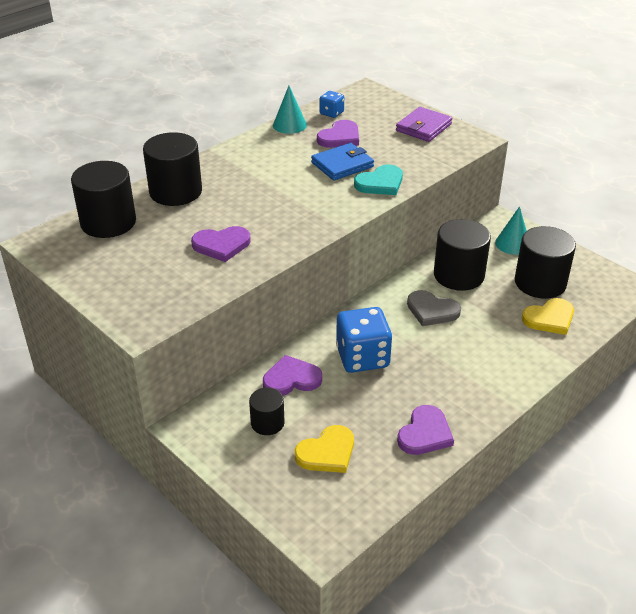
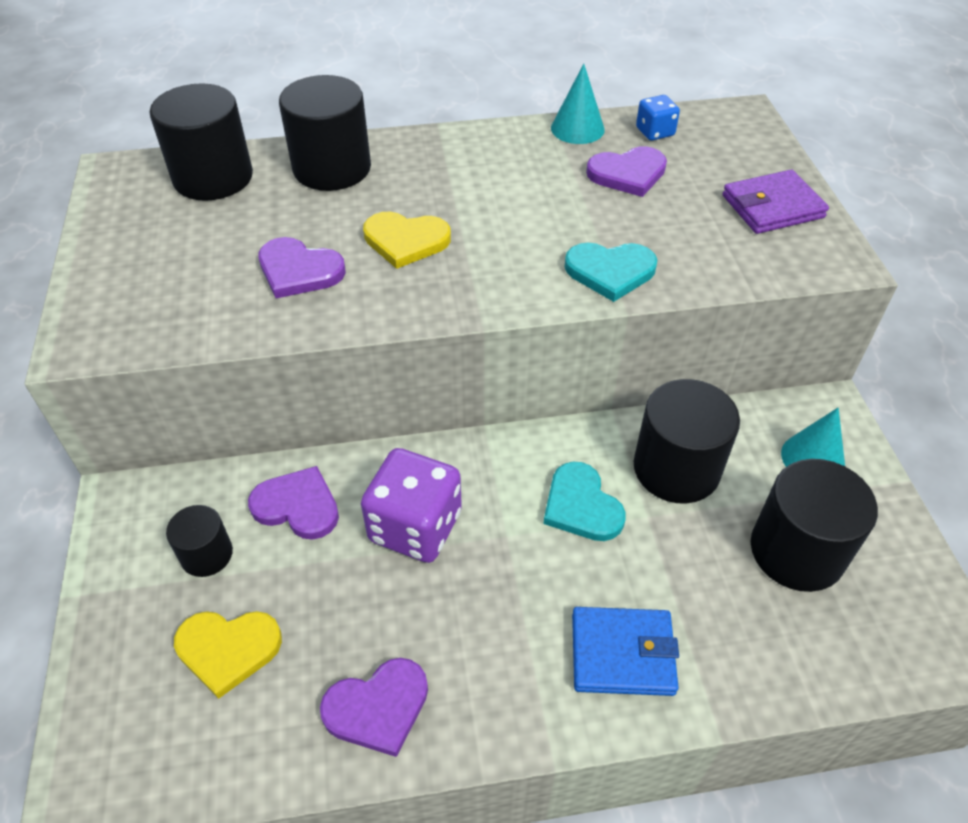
camera: 35 degrees right, 10 degrees up
(342, 165) = (586, 218): blue wallet -> blue wallet (622, 653)
(362, 357) = (415, 527): blue dice -> purple dice
(432, 310) = (581, 506): grey heart -> turquoise heart
(549, 318) = (754, 625): yellow heart -> yellow heart (406, 241)

